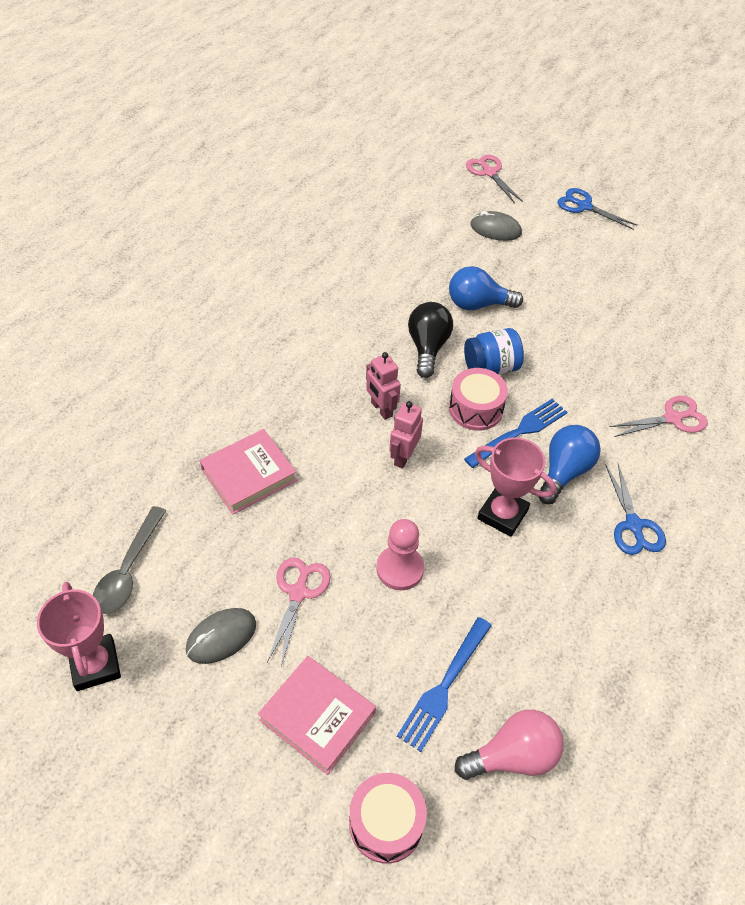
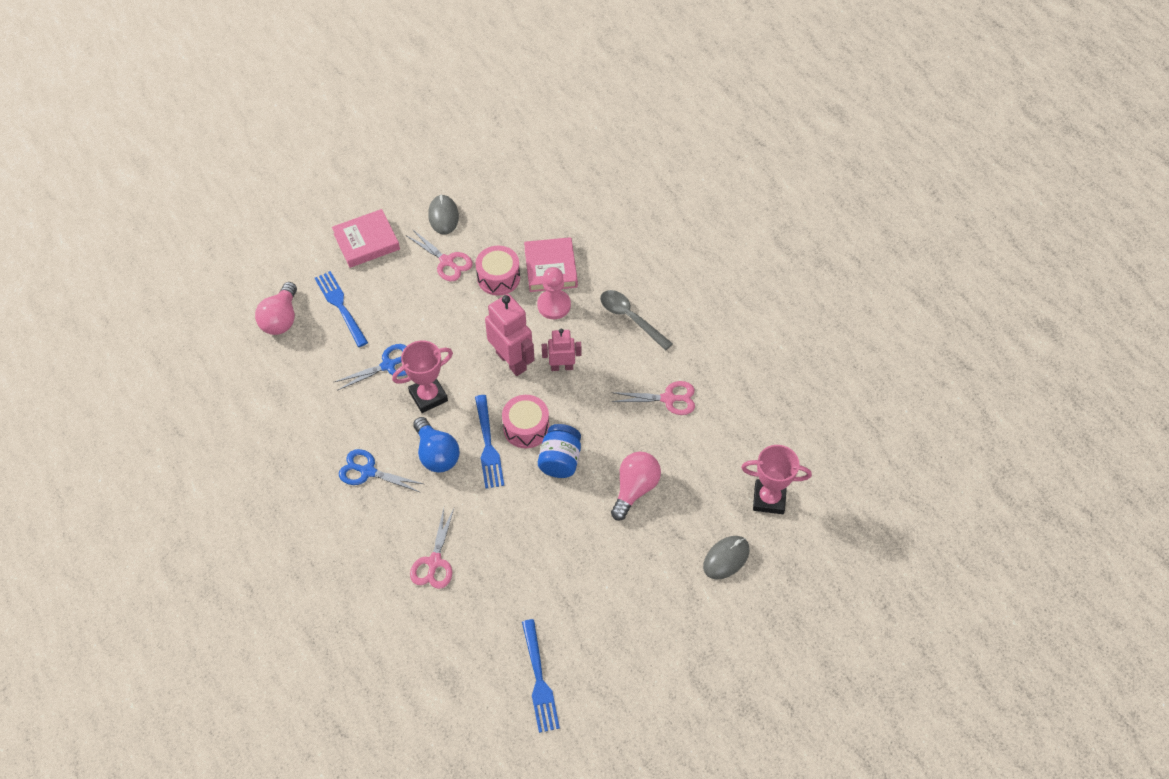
camera: 120 degrees right, 5 degrees up
(95, 665) = (464, 158): pink trophy -> pink trophy (769, 499)
(128, 570) = (517, 187): grey spoon -> grey spoon (630, 318)
(386, 823) = (292, 248): pink drum -> pink drum (498, 278)
(400, 569) = (428, 319): pink pawn -> pink pawn (554, 305)
(403, 457) = (511, 361): pink robot -> pink robot, size x1.65
(428, 347) = (606, 427): black light bulb -> none
(478, 304) = (635, 489): blue light bulb -> pink light bulb
(489, 172) = (817, 602): pink scissors -> pink scissors (668, 398)
(584, 206) = (722, 664): blue scissors -> blue scissors (388, 365)
(699, 302) = (539, 680): none -> blue fork

